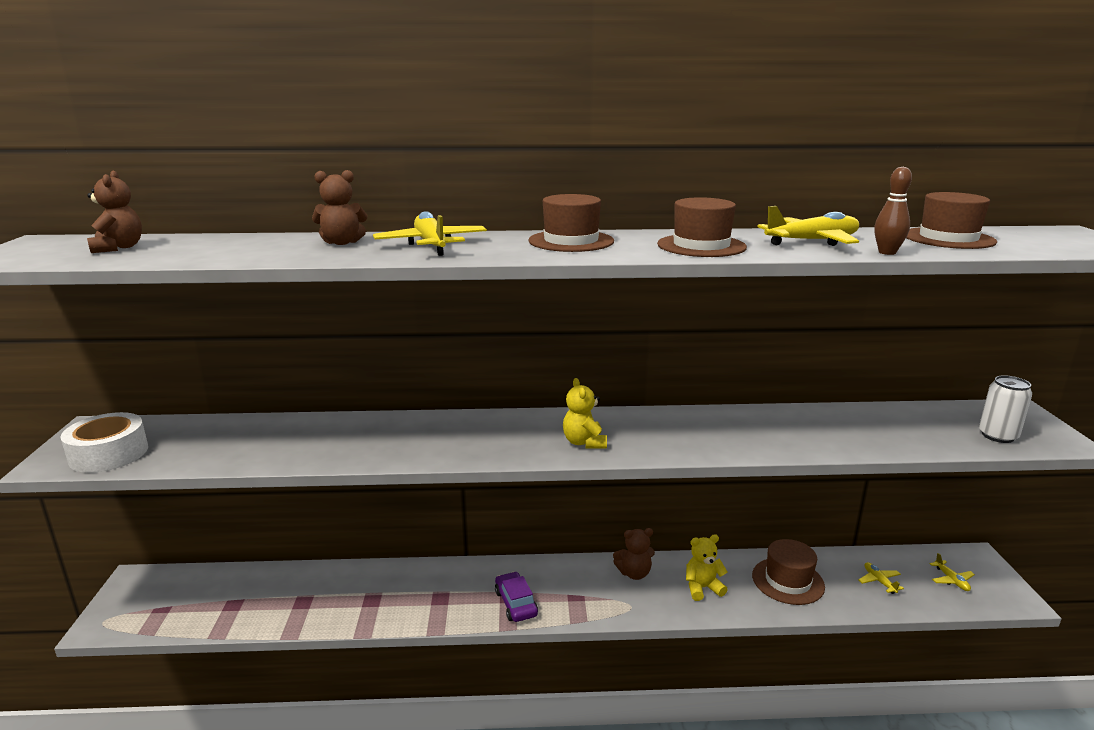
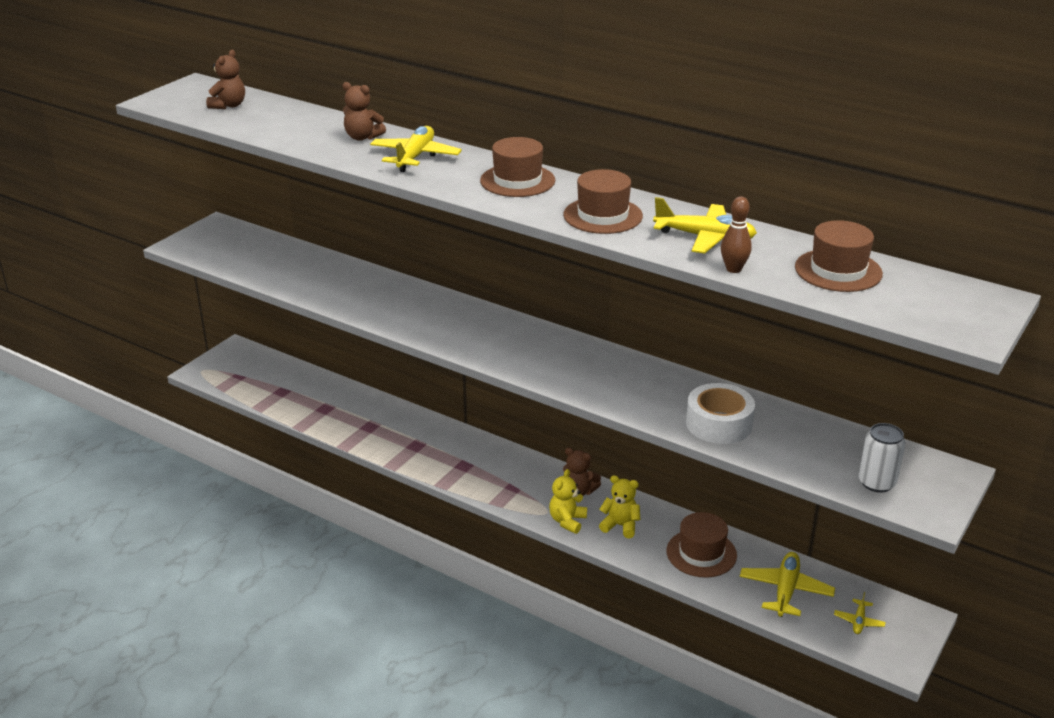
camera: 35 degrees right, 10 degrees up
(109, 454) = (211, 250): white tape -> white tape (719, 424)
(516, 603) = (464, 472): purple car -> none
(584, 442) = (514, 354): yellow teddy bear -> yellow teddy bear (567, 521)
(879, 581) = (785, 590): yellow plane -> yellow plane, size x1.92

